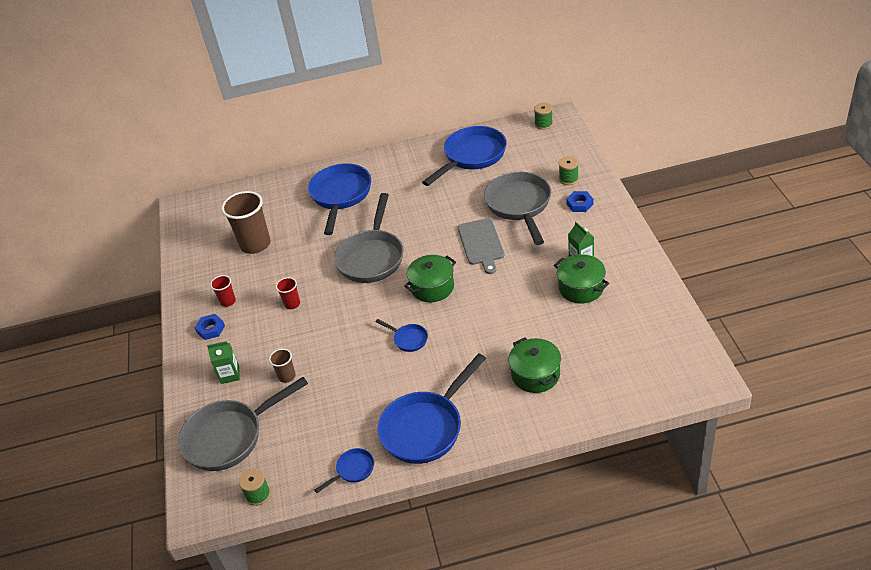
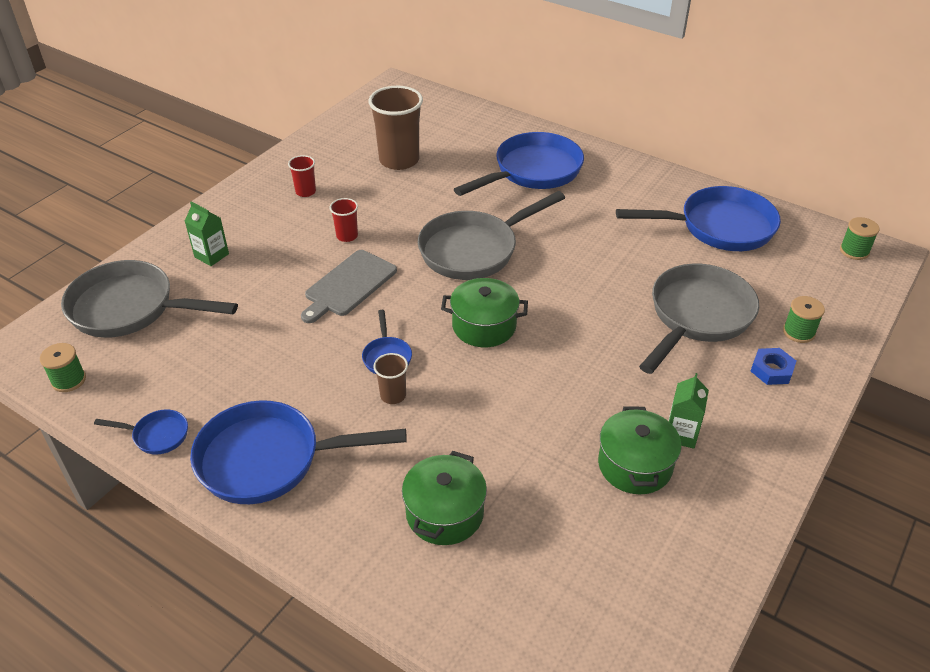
camera: 40 degrees right, 0 degrees up
(210, 329) = (259, 204): blue nut -> none
(287, 376) = (245, 296): brown cup -> brown cup (393, 395)
(481, 244) = (597, 323): grey cutting board -> grey cutting board (348, 285)

